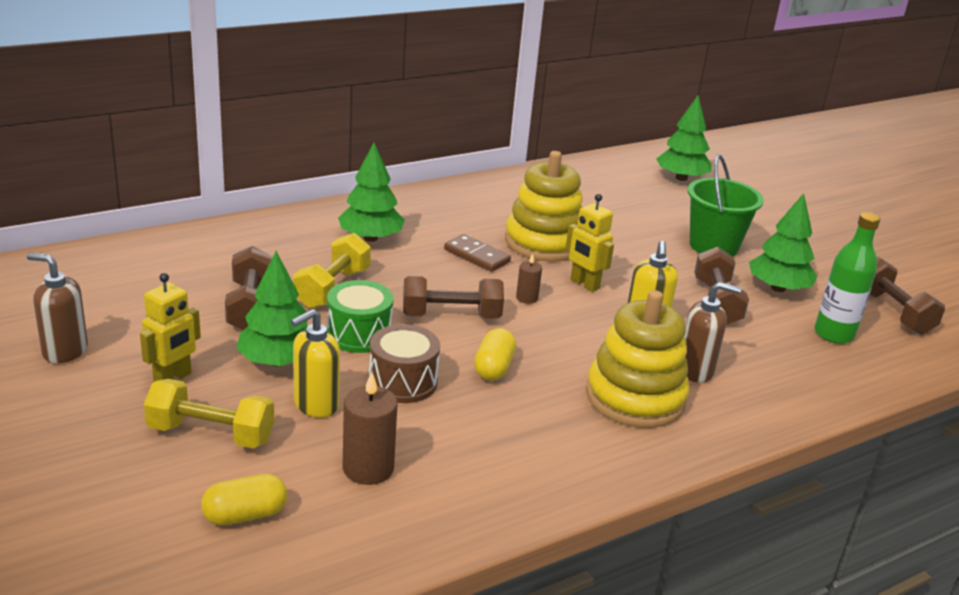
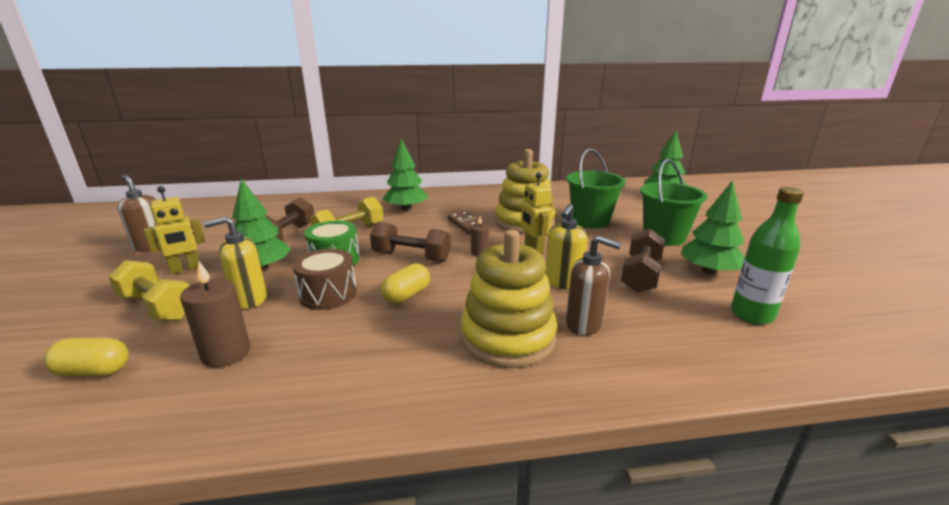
camera: 25 degrees right, 5 degrees down
(620, 231) = (590, 221): none -> green bucket
(892, 312) = (829, 305): brown dumbbell -> none

